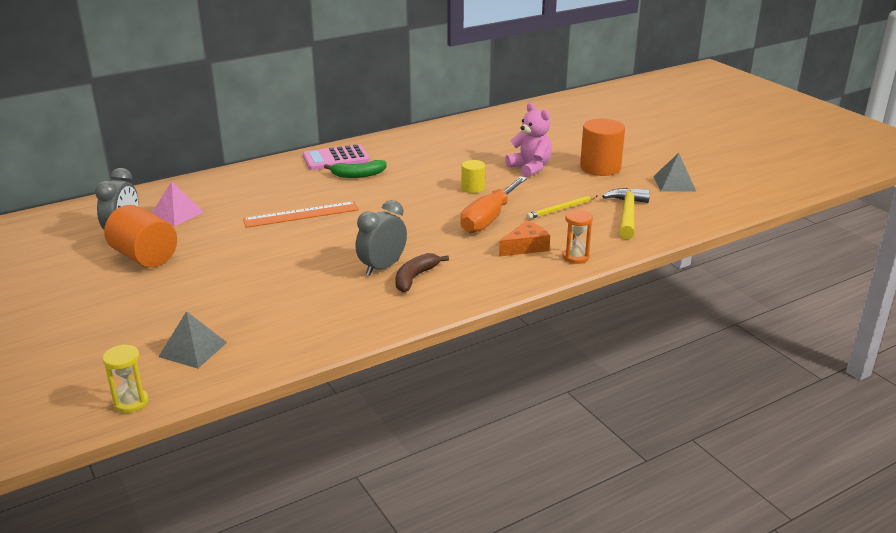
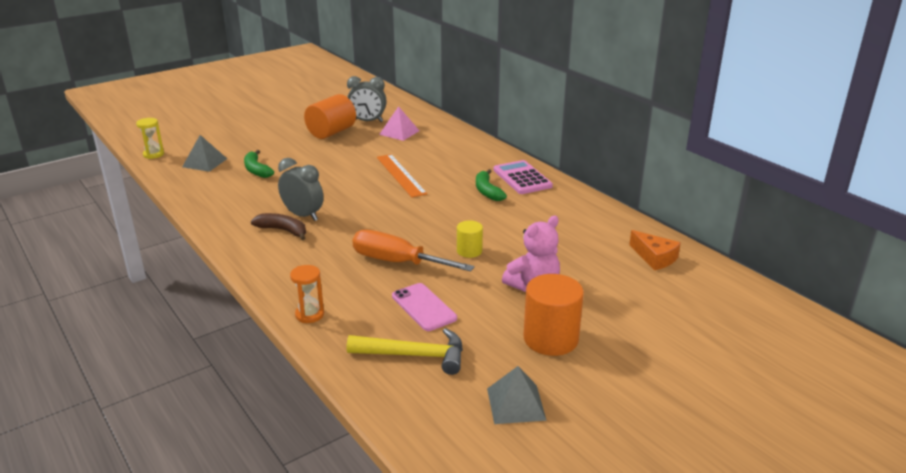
camera: 85 degrees right, 0 degrees up
(241, 305) = (256, 170): none -> green banana
(526, 247) = (334, 284): orange cheese -> orange cheese (654, 258)
(561, 209) = (424, 307): yellow pencil -> pink phone

